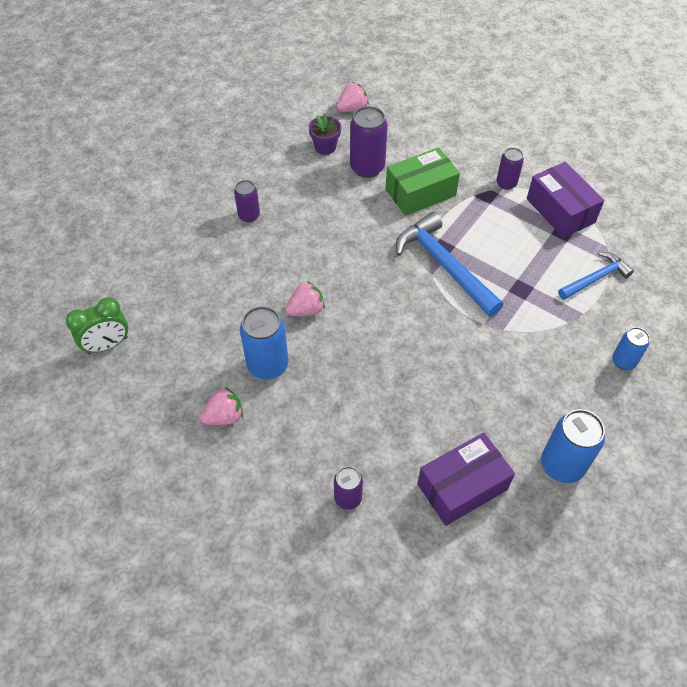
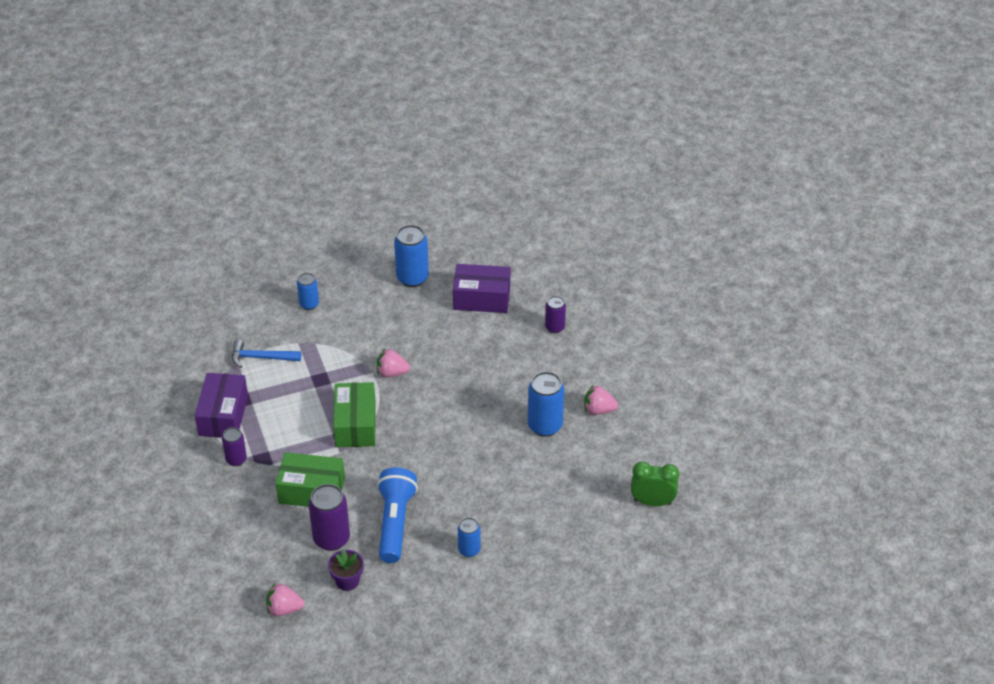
camera: 145 degrees left, 10 degrees down
(249, 216) = (469, 550): purple can -> blue can
(306, 310) = (487, 448): pink strawberry -> pink strawberry (392, 373)
(329, 204) = (395, 522): none -> blue flashlight
(444, 265) = (355, 424): blue hammer -> green box

